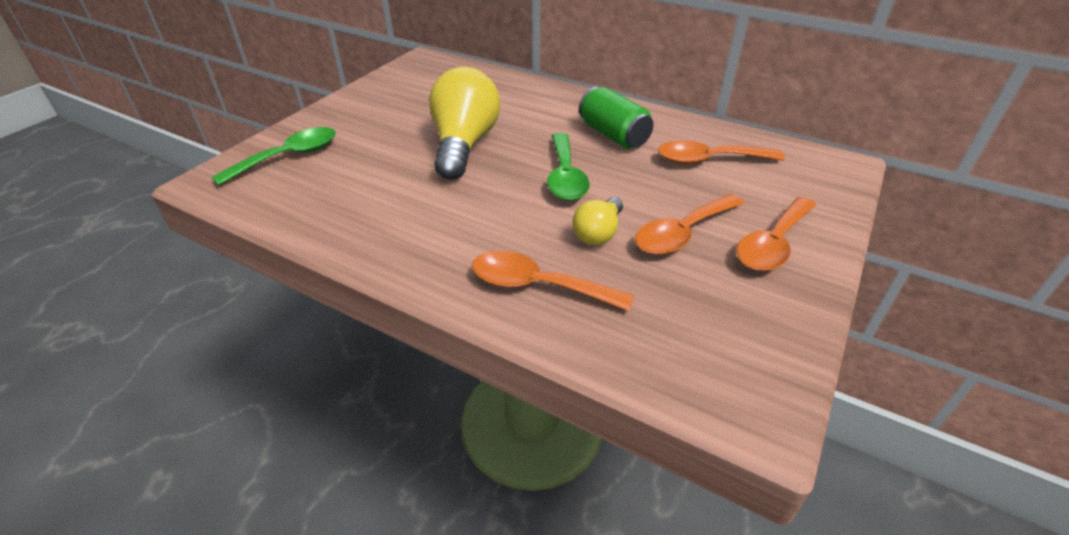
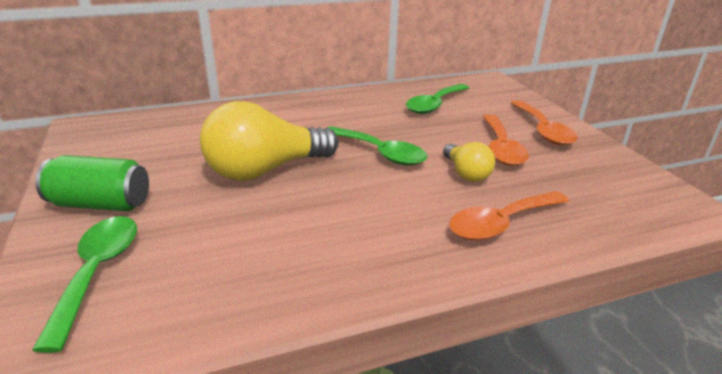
camera: 50 degrees left, 10 degrees down
(464, 144) = (265, 170): yellow light bulb -> yellow light bulb turned 75 degrees counterclockwise
(613, 135) = (357, 115): green can -> green can (101, 204)
(708, 160) = (434, 105): orange spoon -> green spoon

